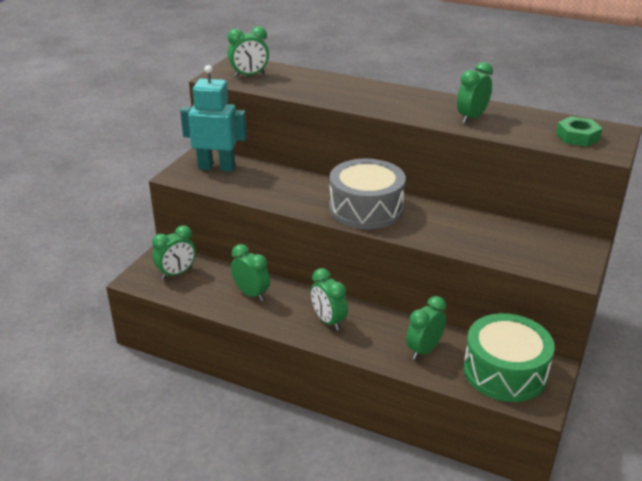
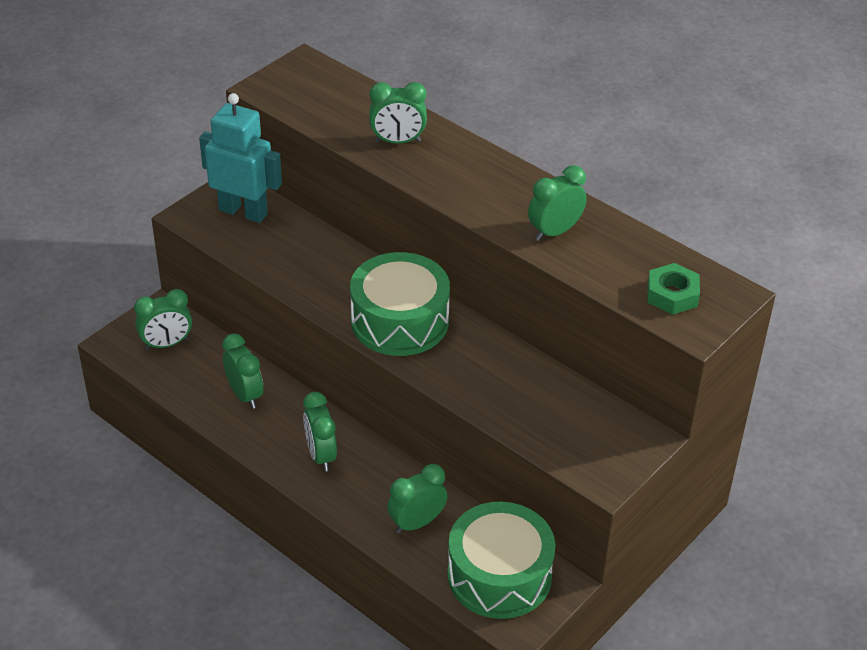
camera: 15 degrees right, 10 degrees up
(249, 75) = (307, 93): green clock -> green clock (398, 141)
(366, 209) = (399, 321): grey drum -> green drum

